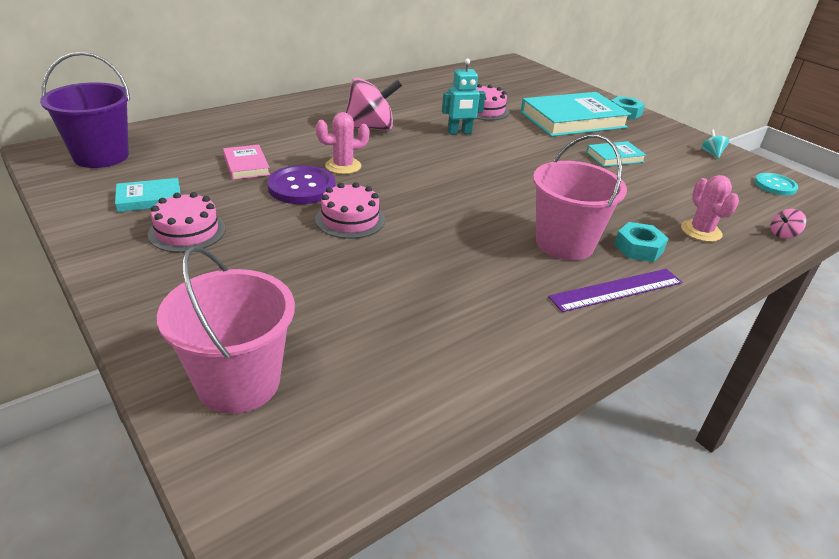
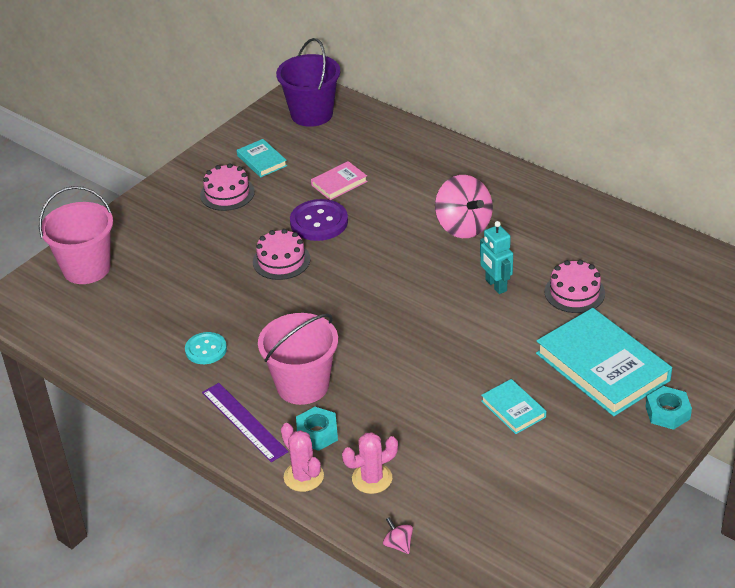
camera: 80 degrees right, 5 degrees up
(343, 166) = (370, 232): pink cactus -> pink cactus (303, 476)
(711, 153) = (585, 496): turquoise spinning top -> none
(775, 185) = (523, 552): turquoise button -> turquoise button (206, 349)

